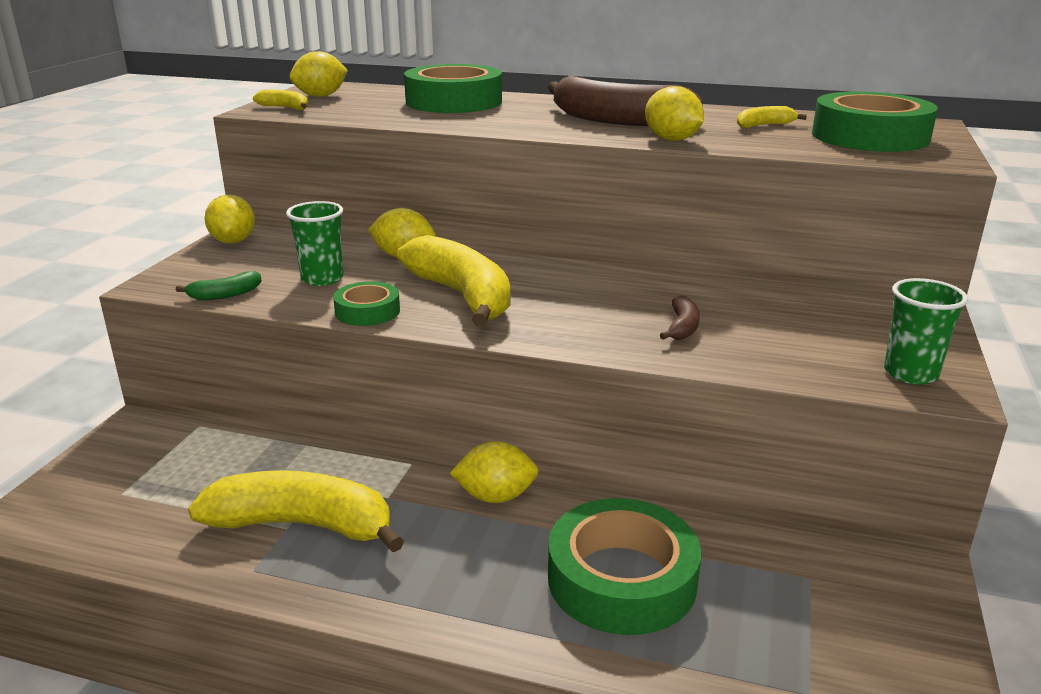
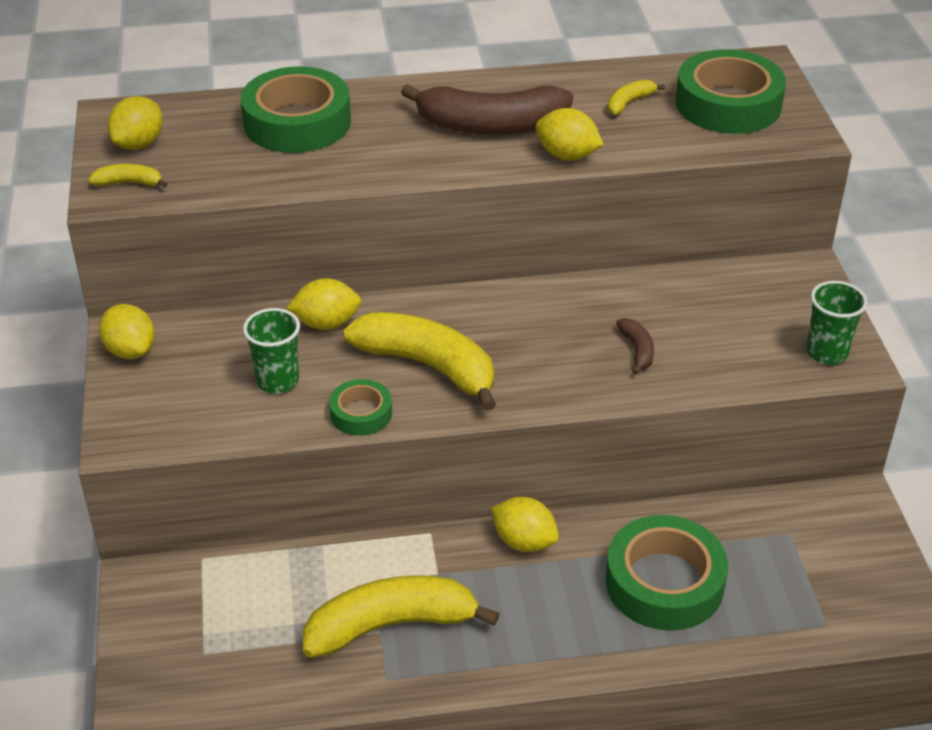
camera: 25 degrees left, 15 degrees up
(225, 295) = (206, 433): green banana -> none
(495, 496) = (524, 541): yellow lemon -> yellow lemon turned 60 degrees clockwise

